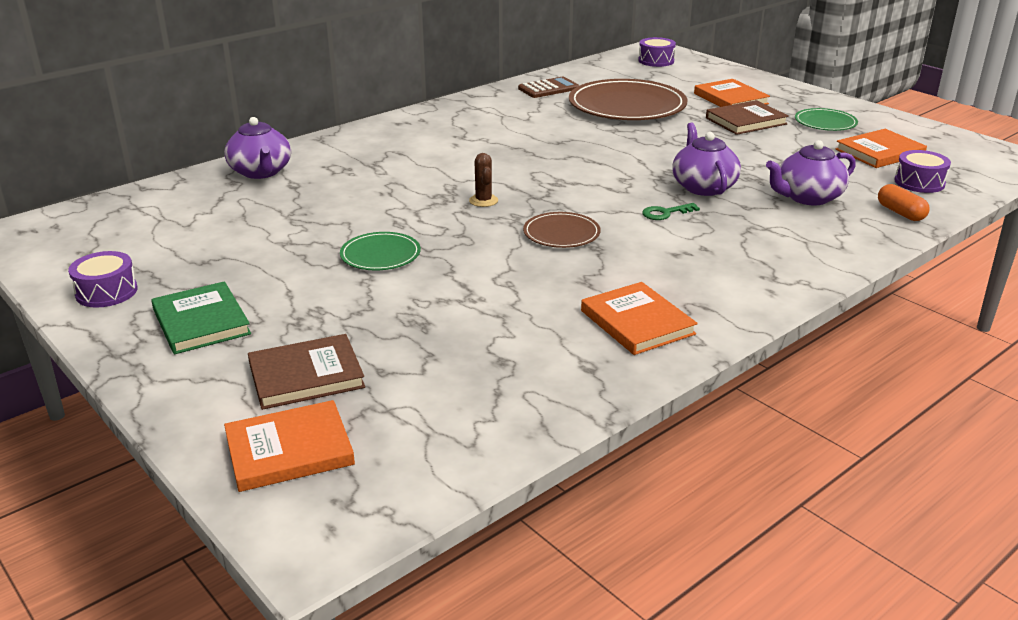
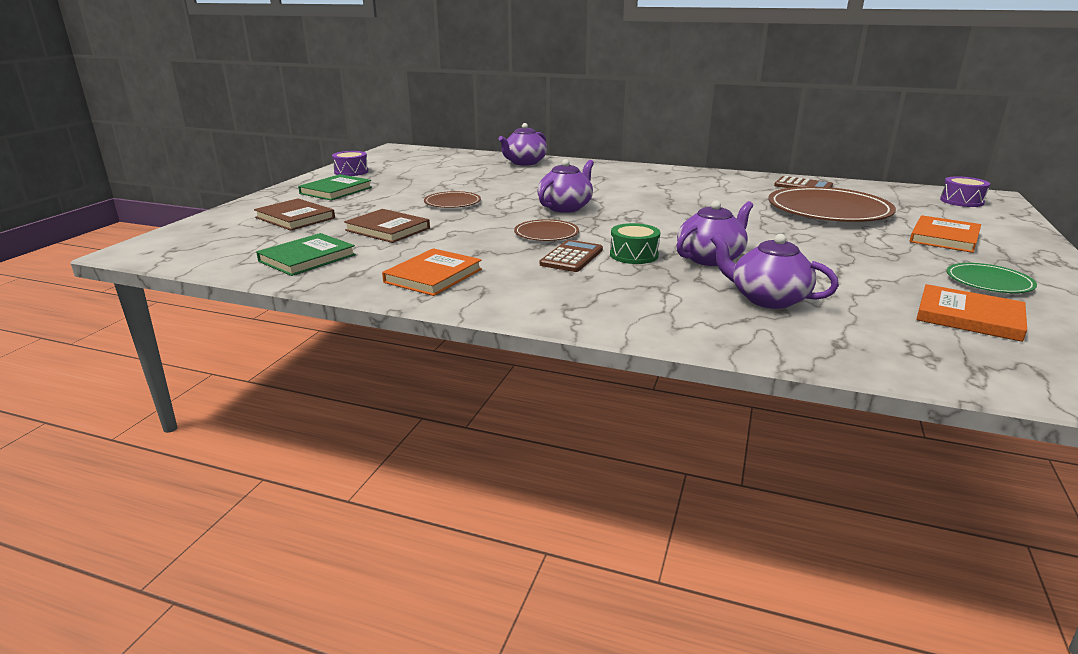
camera: 60 degrees right, 5 degrees down
(289, 450) = (218, 230): orange book -> none
(380, 255) = (452, 202): green plate -> brown plate
(483, 201) = (565, 207): brown cactus -> purple teapot
(501, 391) = (307, 258): none -> green book
(645, 241) = (572, 257): none -> brown calculator
(665, 213) = (634, 255): green key -> green drum
(746, 121) = (901, 251): brown book -> brown book (387, 229)
(900, 213) = (815, 346): orange capsule -> none
(919, 182) = (926, 347): purple drum -> none

